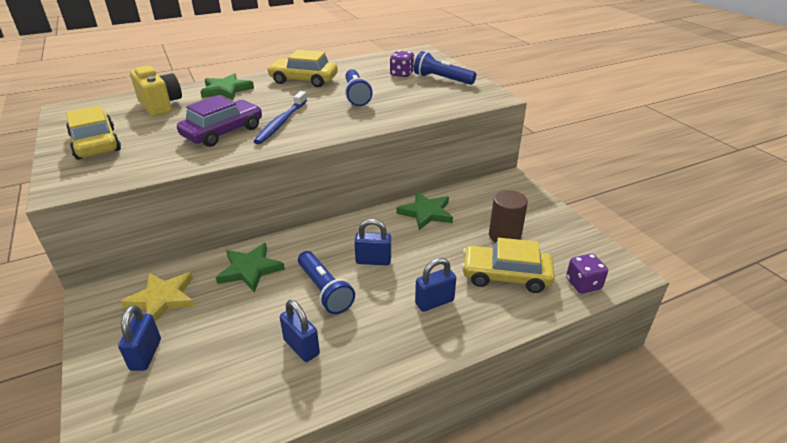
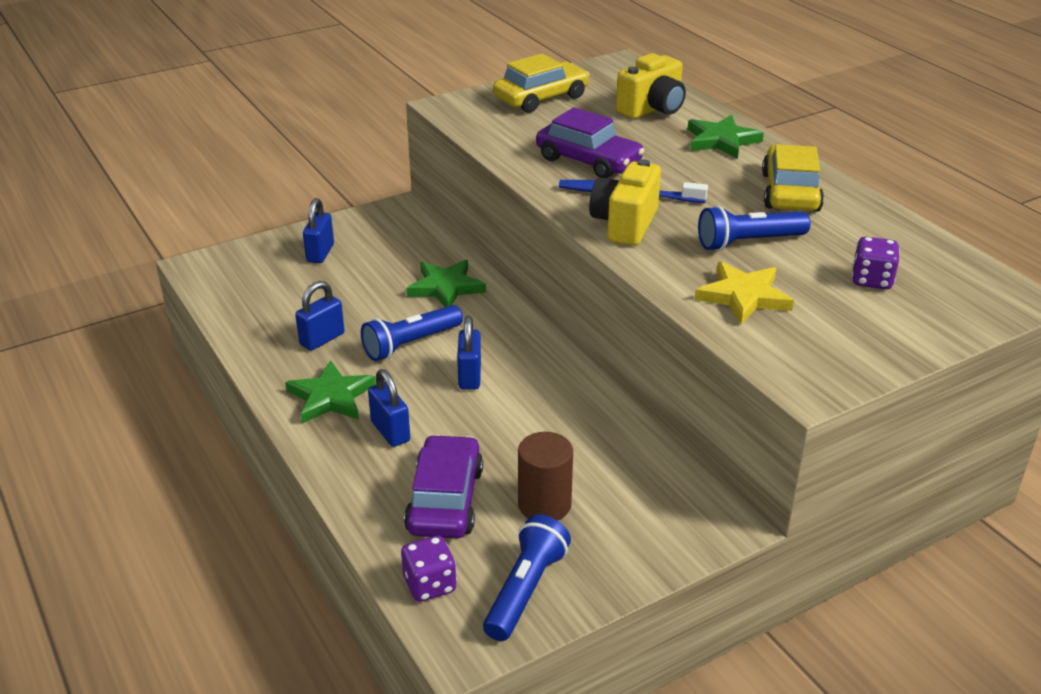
camera: 85 degrees right, 0 degrees up
(146, 354) = (320, 253): blue padlock -> blue padlock turned 75 degrees counterclockwise
(162, 299) = (396, 244): yellow star -> yellow star (743, 296)
(321, 126) = (625, 224): none -> yellow camera
(426, 213) = (592, 419): green star -> green star (331, 397)
(442, 79) = (870, 325): blue flashlight -> blue flashlight (526, 590)
(506, 276) = (445, 500): yellow car -> purple car

